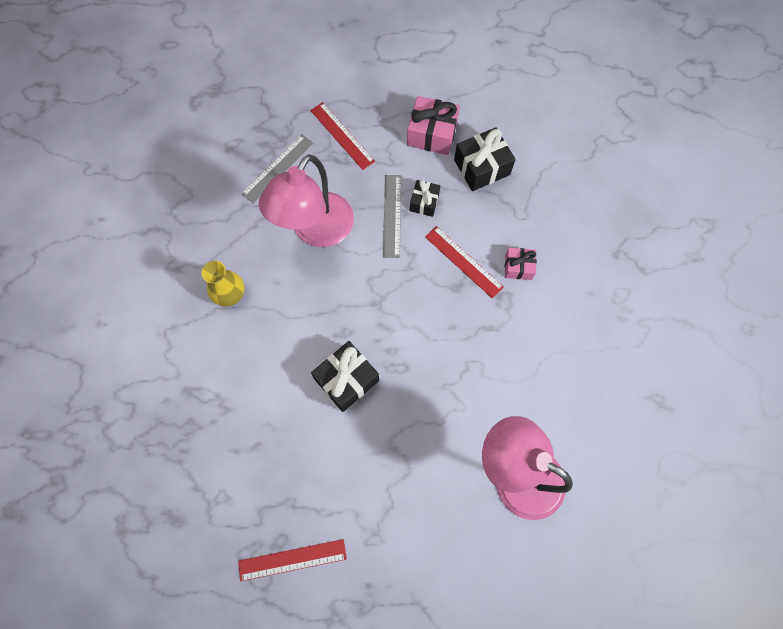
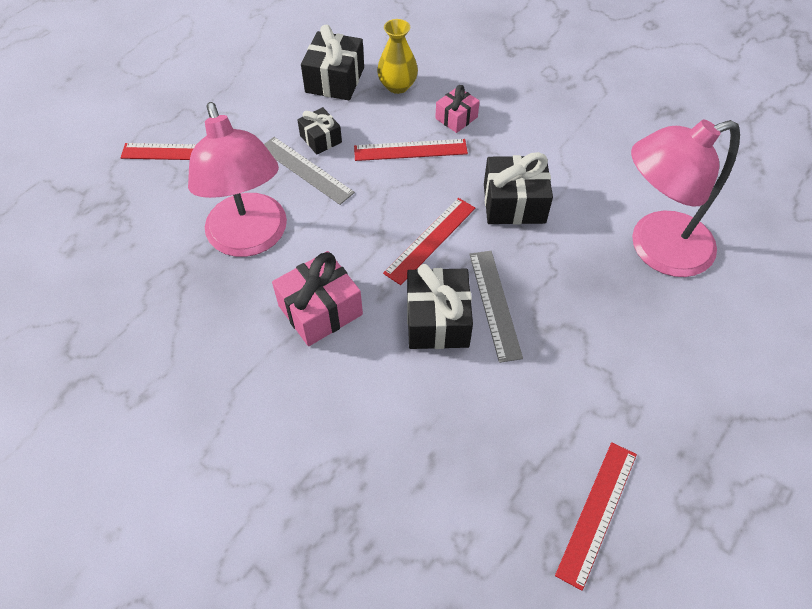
camera: 50 degrees left, 15 degrees down
(230, 294) = (231, 363): yellow vase -> yellow vase (397, 86)
(278, 168) = (146, 225): grey ruler -> grey ruler (495, 304)
(402, 330) = (430, 240): none -> red ruler
(432, 134) = (261, 90): pink gift -> pink gift (320, 310)
(475, 358) = (514, 203): none -> black gift

